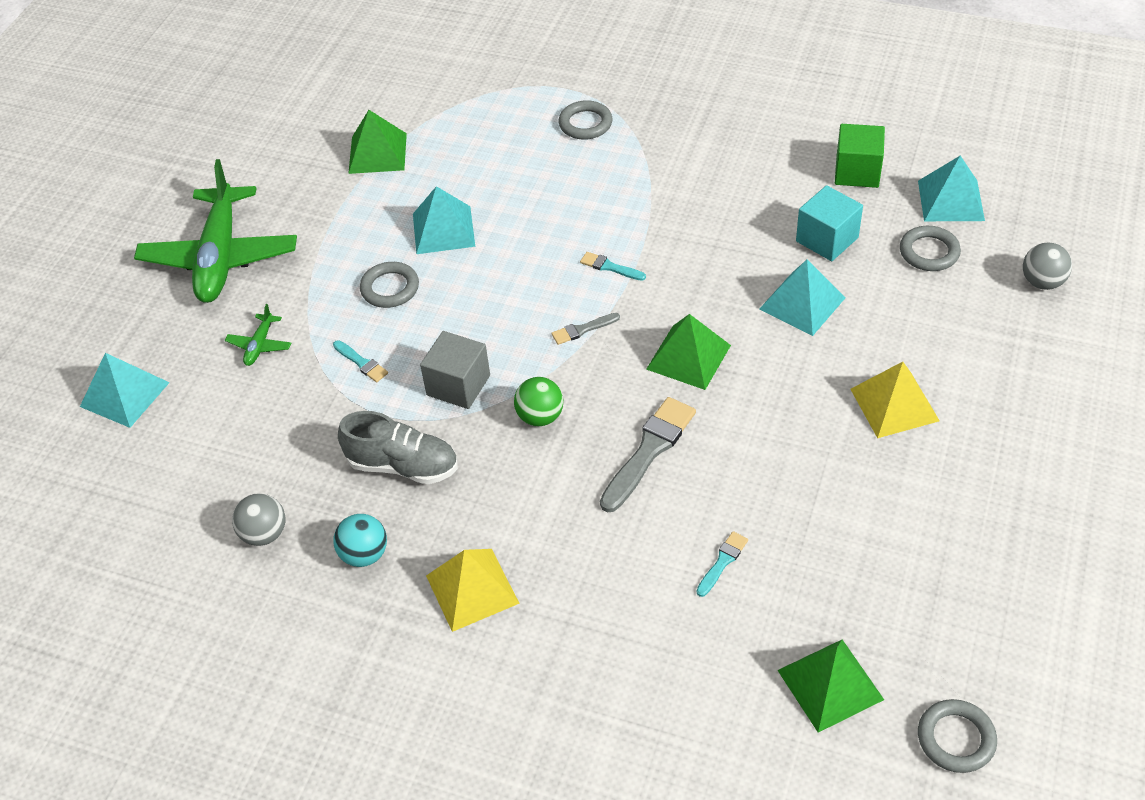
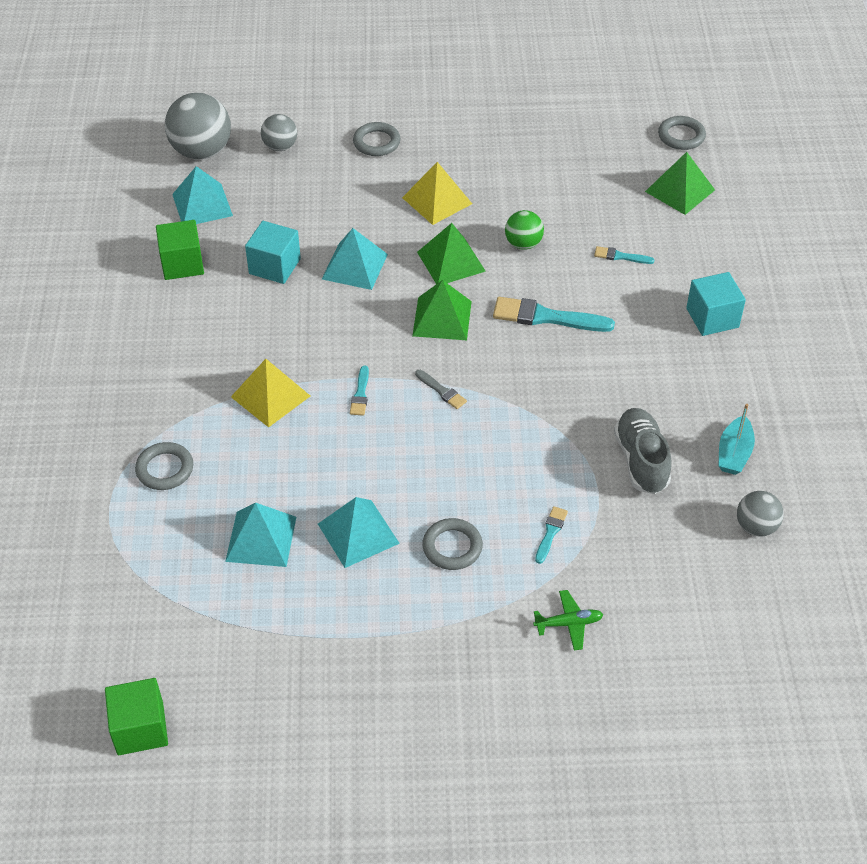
camera: 115 degrees left, 0 degrees up
(124, 394) = (681, 711): turquoise pyramid -> turquoise pyramid (261, 538)
(220, 257) = (471, 717): green plane -> none
(342, 79) = (140, 728): none -> green cube
(364, 554) = (734, 453): turquoise ball -> turquoise boat
(377, 153) = (262, 636): green pyramid -> green pyramid (451, 261)
(458, 385) = (541, 454): grey cube -> none
(472, 589) = (722, 379): yellow pyramid -> yellow pyramid (270, 396)
(540, 417) = (547, 390): green ball -> green ball (523, 244)
(573, 621) = (712, 318): none -> turquoise cube
(649, 451) = (546, 317): grey brush -> turquoise brush
(929, 252) = (269, 207): grey ring -> grey ring (376, 142)
(1049, 214) = (201, 151): none -> grey ball

